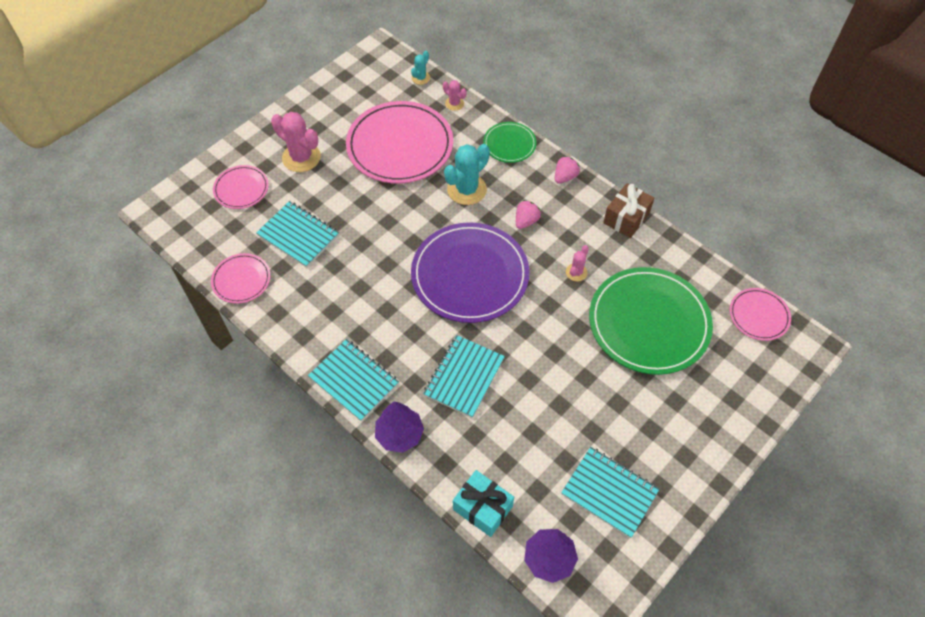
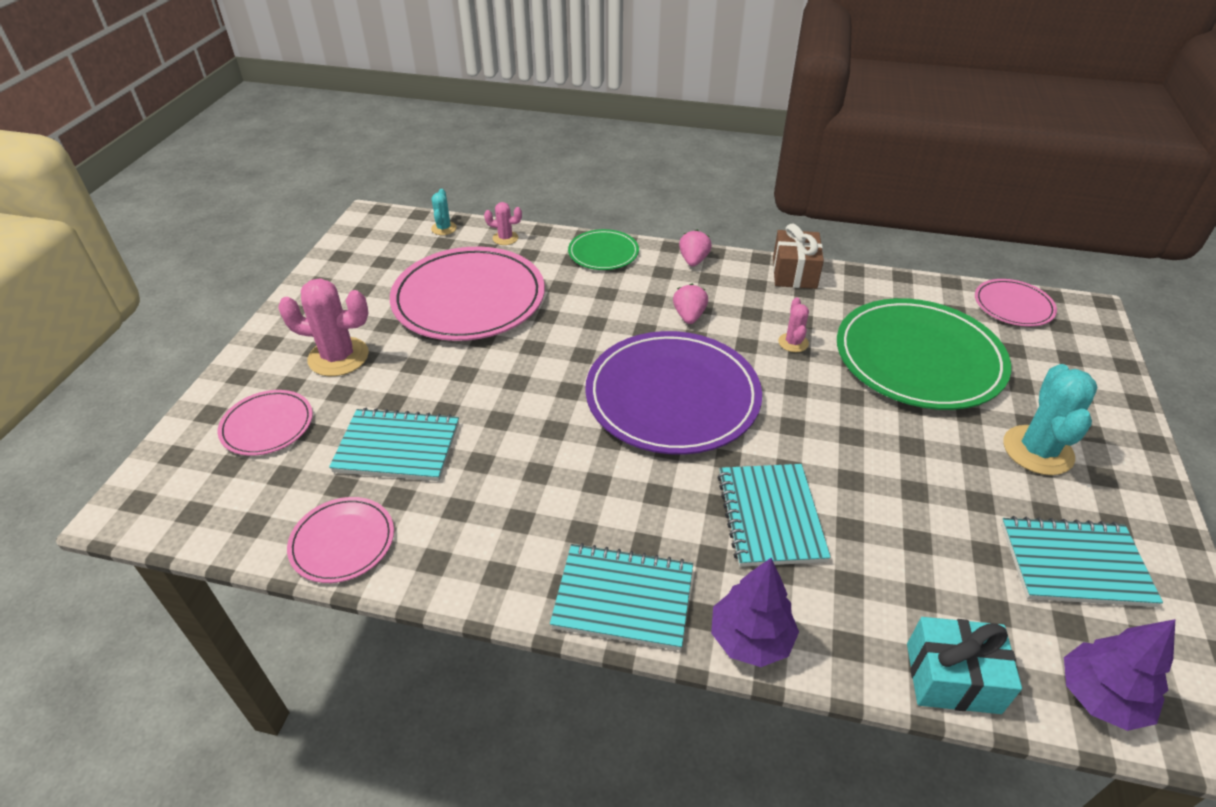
camera: 30 degrees left, 15 degrees down
(467, 189) = (591, 312): turquoise cactus -> turquoise cactus (1037, 450)

